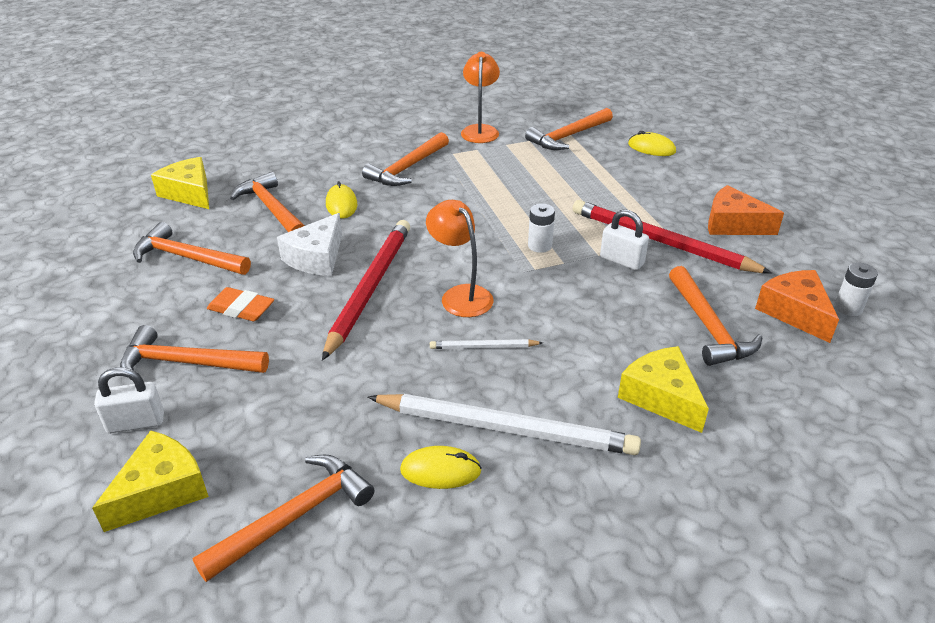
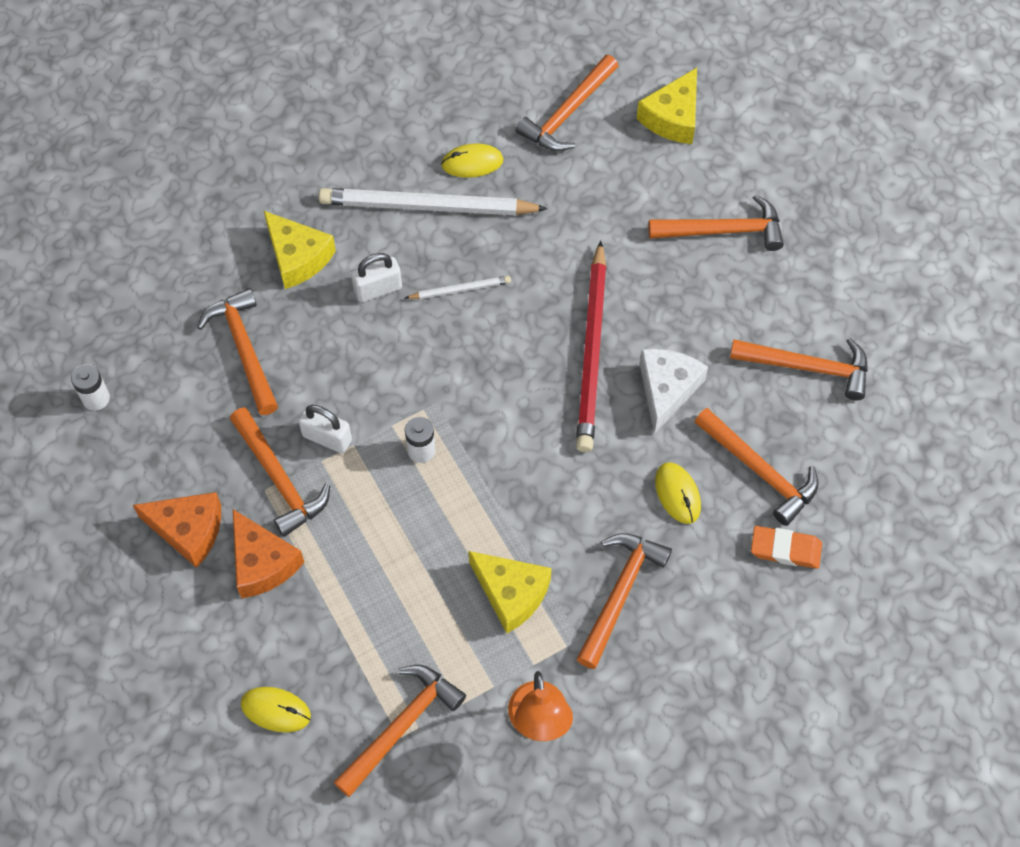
camera: 170 degrees right, 25 degrees up
(136, 423) = (728, 167): white padlock -> white padlock (378, 289)
(189, 193) = (879, 487): yellow cheese -> yellow cheese (511, 593)
(241, 308) = (709, 302): orange eraser -> orange eraser (785, 549)
(460, 295) = (495, 355): orange lamp -> none
(661, 242) = (279, 479): red pencil -> orange hammer
(794, 312) = (153, 383): orange cheese -> orange cheese (262, 562)

